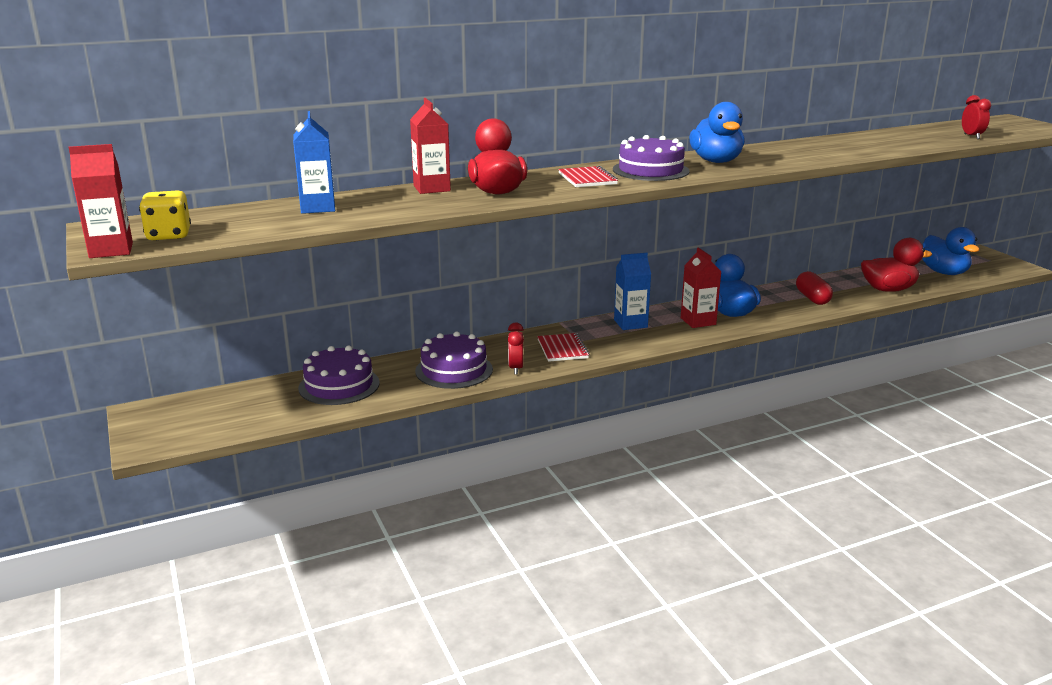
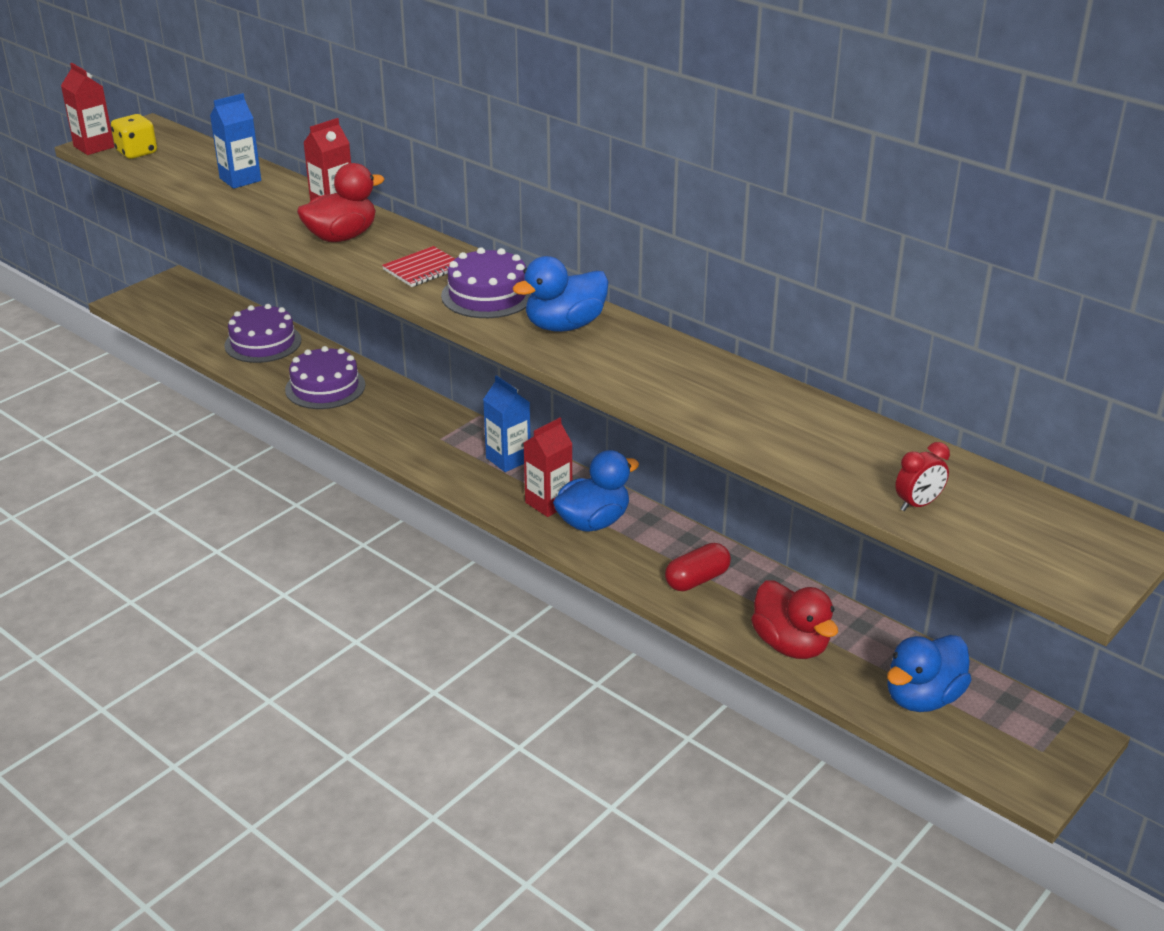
camera: 65 degrees right, 10 degrees up
(515, 368) = (348, 418): red clock -> none
(562, 349) = (411, 433): red notebook -> none

